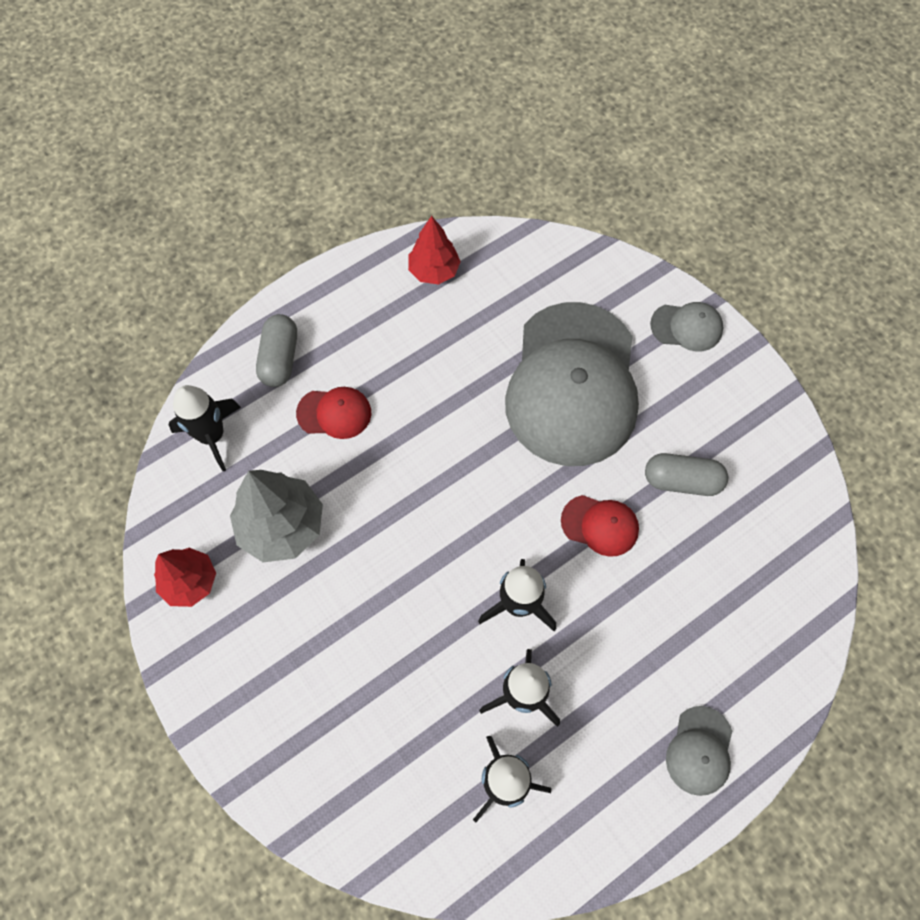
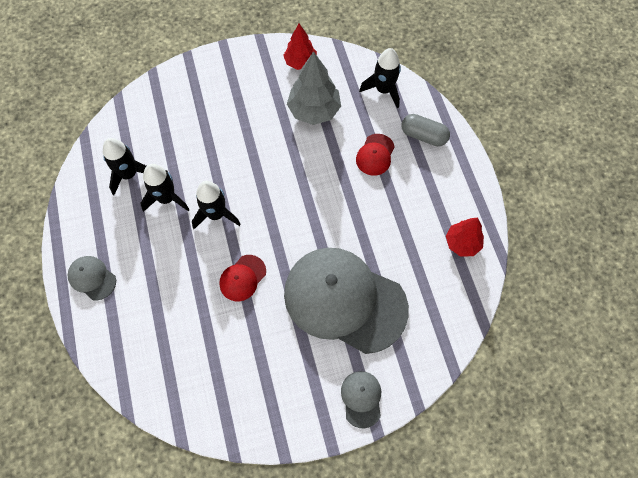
camera: 110 degrees right, 0 degrees up
(682, 481) = (250, 341): grey capsule -> none
(686, 327) = (361, 399): grey cap -> grey cap turned 150 degrees clockwise

